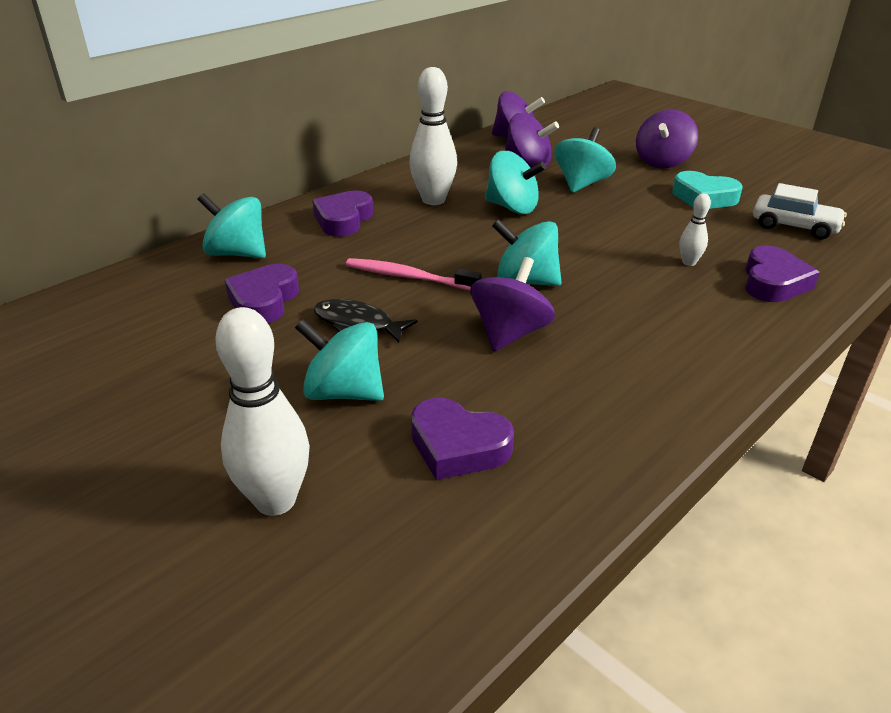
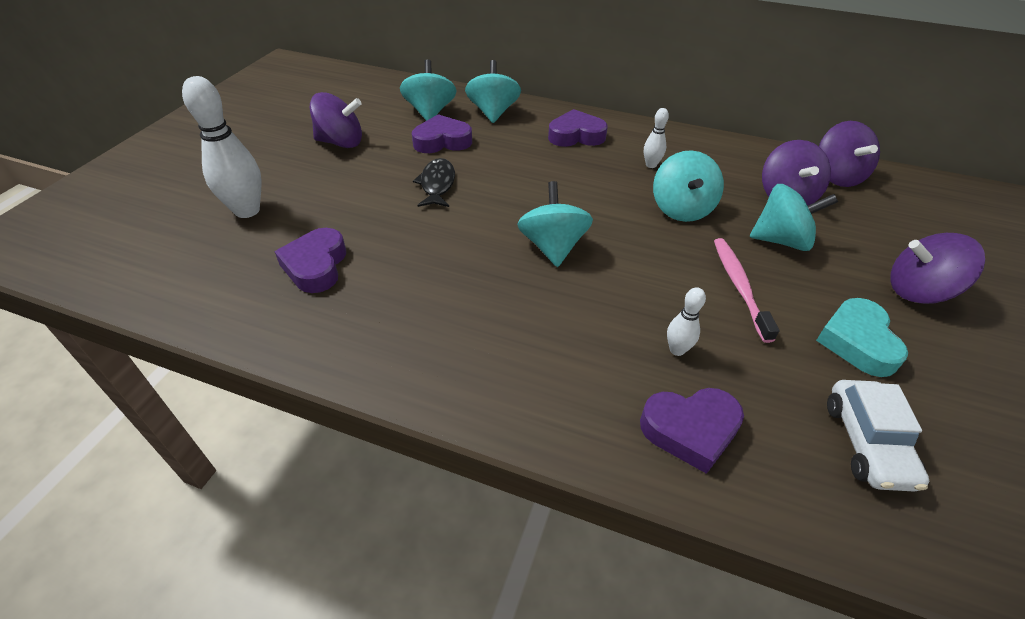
camera: 65 degrees right, 10 degrees up
(344, 392) = (356, 203): turquoise spinning top -> turquoise spinning top (430, 112)
(408, 277) = (515, 188): pink toothbrush -> pink toothbrush (739, 286)
(433, 200) = (651, 165): white bowling pin -> white bowling pin, size x0.49
(510, 333) = (466, 257): purple spinning top -> purple spinning top (341, 142)

